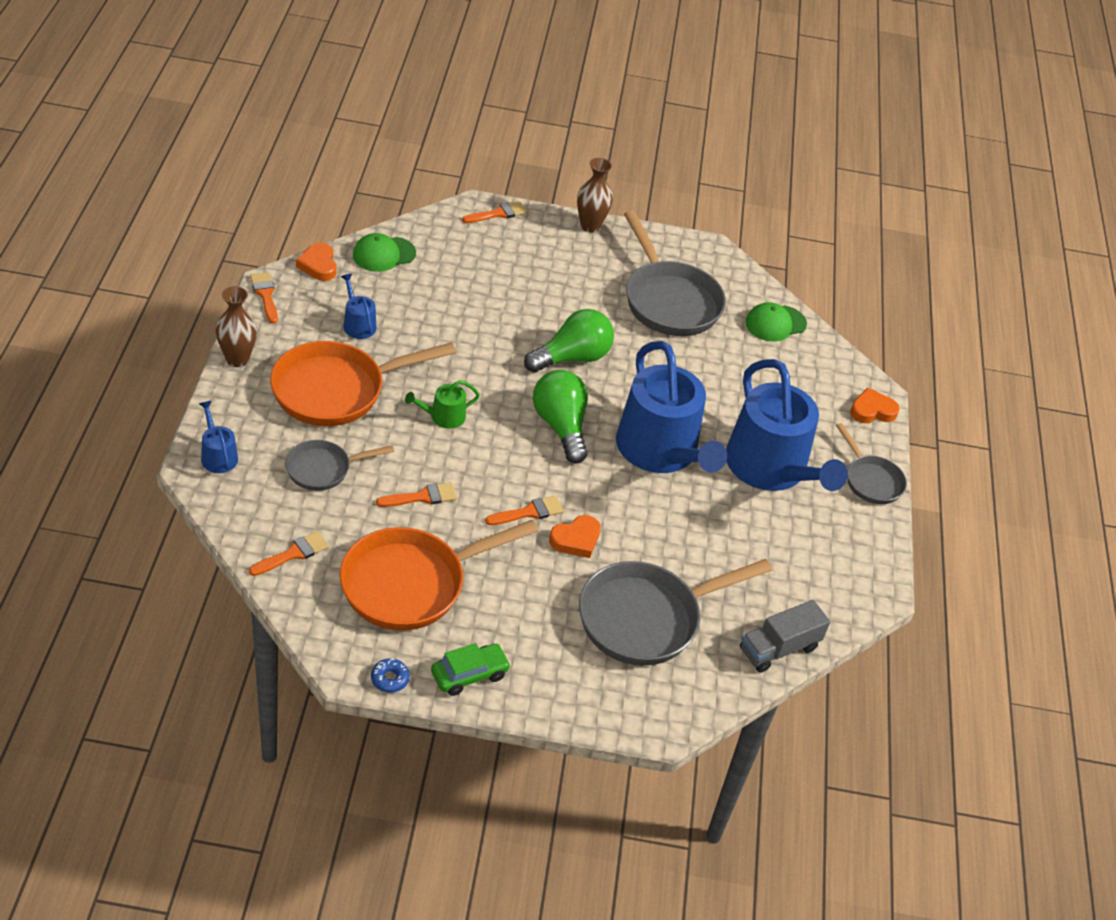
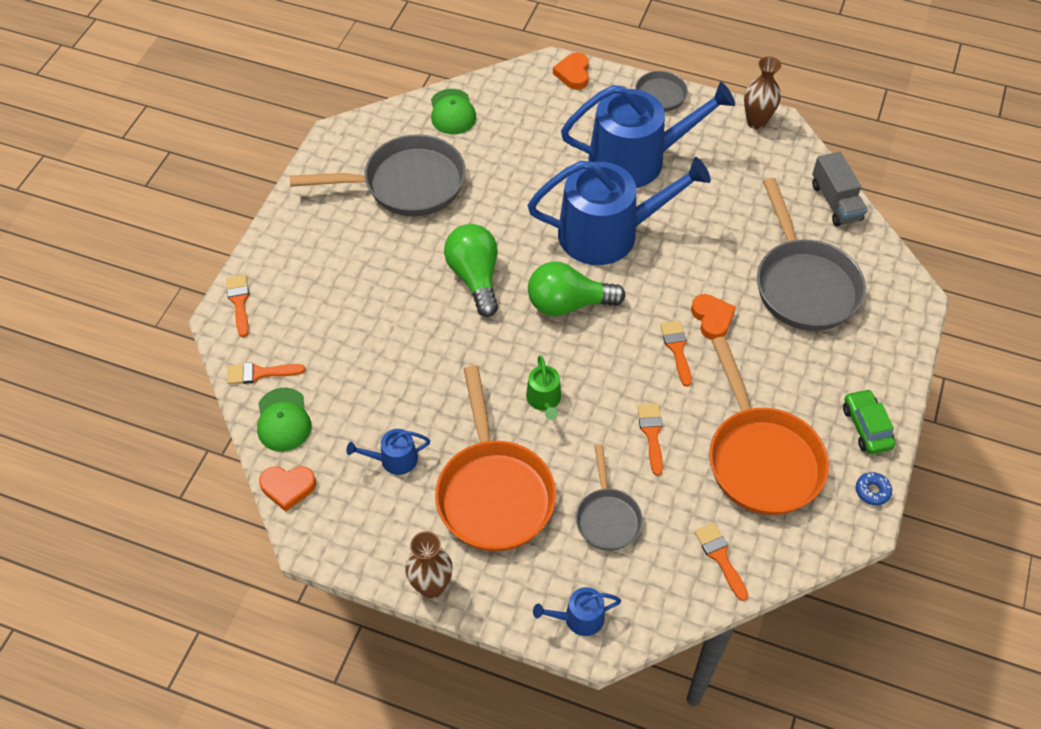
camera: 70 degrees left, 10 degrees up
(265, 295) = (328, 548): orange brush -> orange brush (259, 373)
(590, 226) = (279, 225): brown vase -> brown vase (756, 122)

